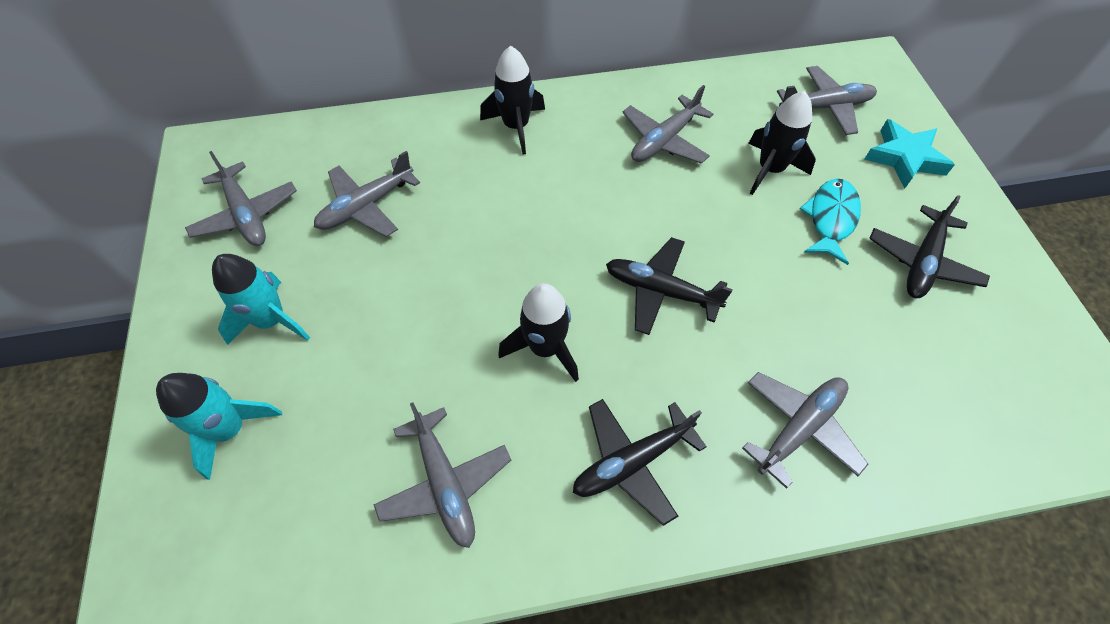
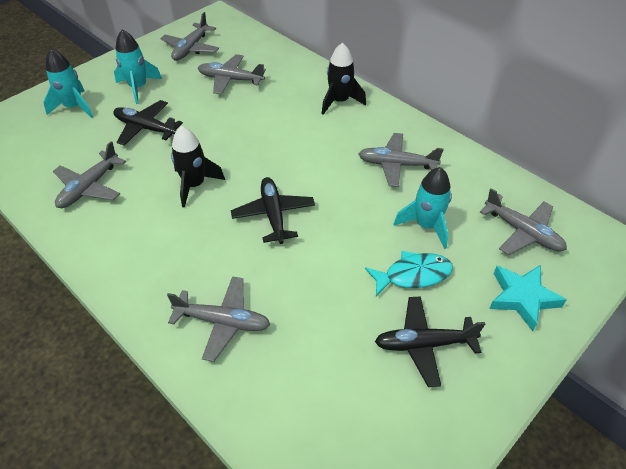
camera: 55 degrees right, 10 degrees down
(632, 462) = (147, 252): black plane -> black plane (145, 128)
(770, 169) = (426, 225): black rocket -> turquoise rocket

